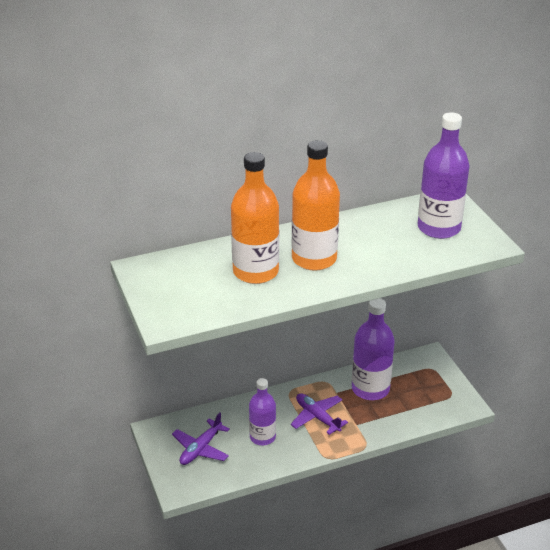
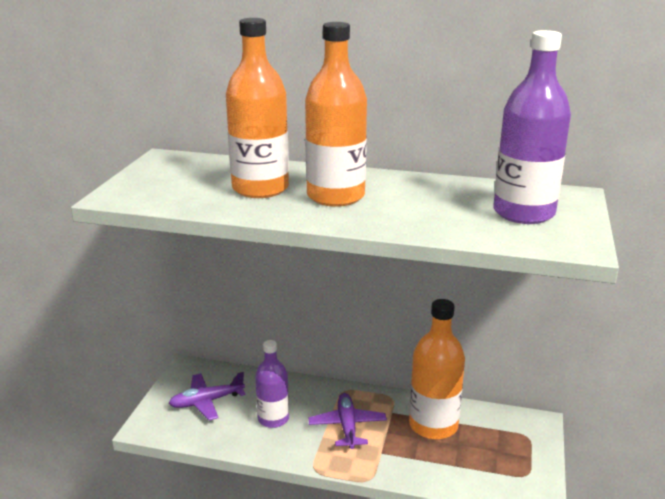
camera: 35 degrees right, 10 degrees down
(370, 389) = (433, 425): purple bottle -> orange bottle

